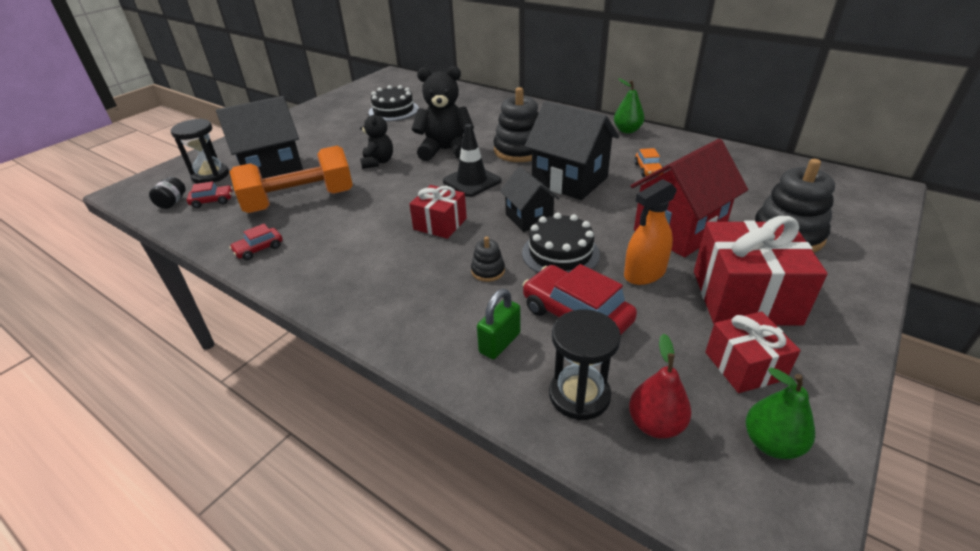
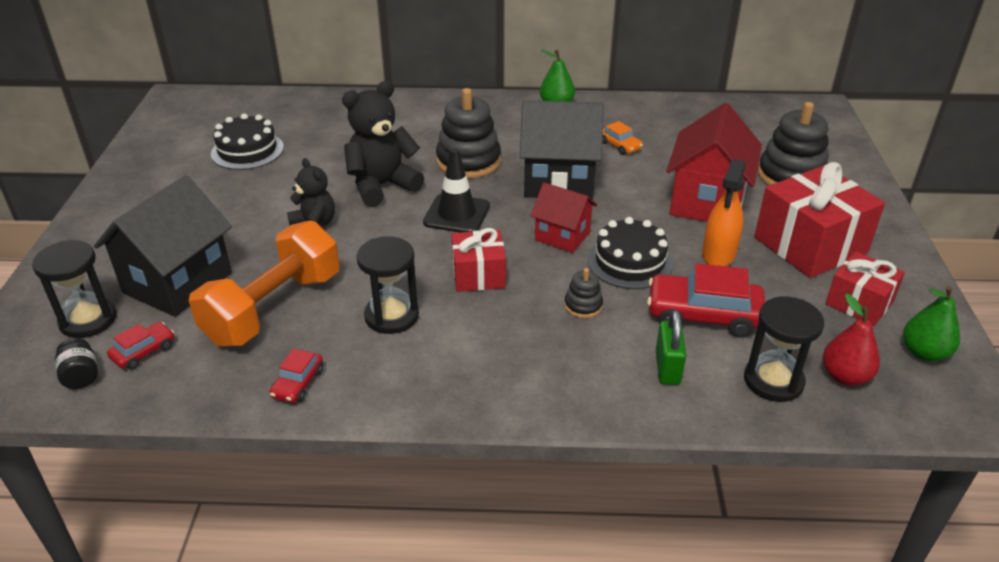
camera: 35 degrees left, 0 degrees up
(356, 230) = (391, 316): none -> black hourglass
(529, 218) = (562, 236): black house -> red house

